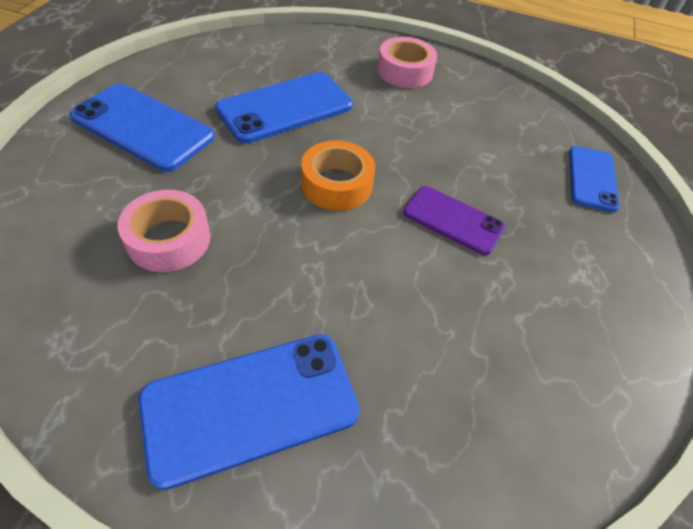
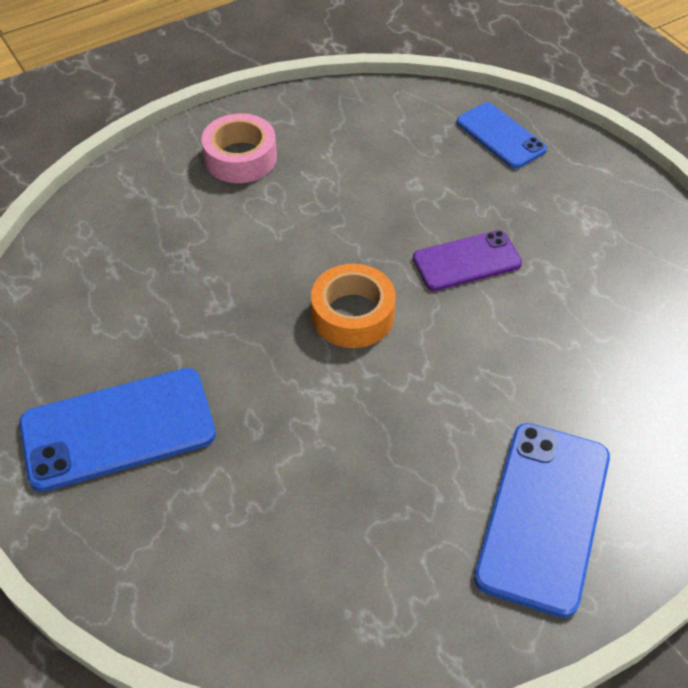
camera: 45 degrees left, 0 degrees up
(169, 239) = (313, 485): pink tape -> none
(285, 107) = (204, 288): blue phone -> none

